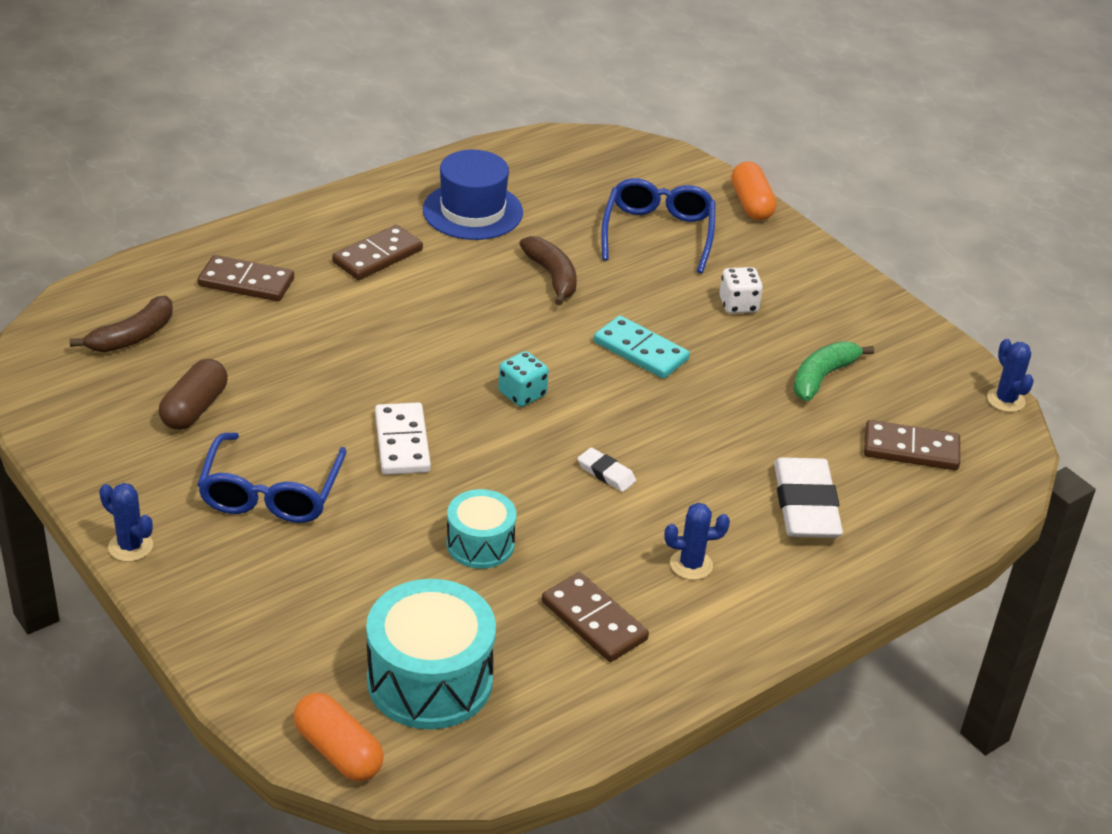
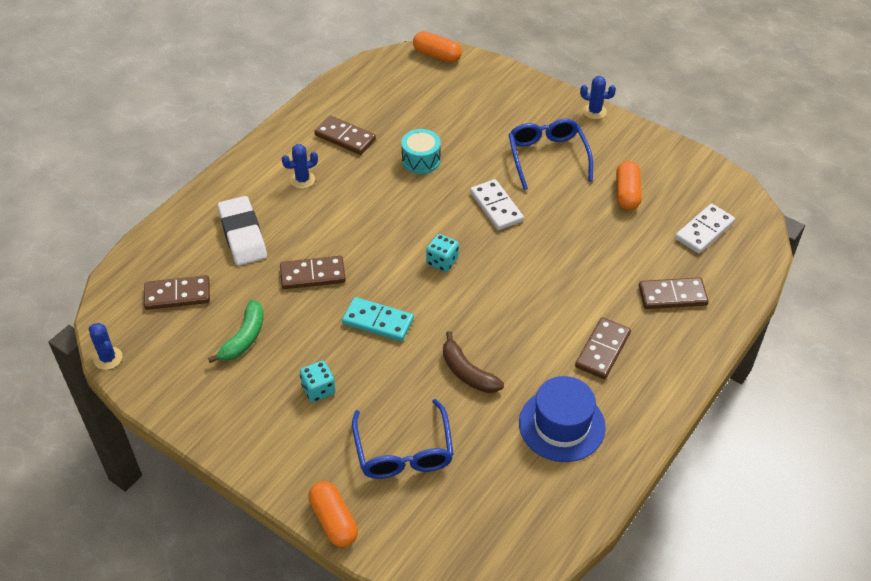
camera: 165 degrees right, 10 degrees up
(133, 336) = (704, 230): brown banana -> white domino
(195, 408) = (627, 193): brown capsule -> orange capsule
(430, 680) = (412, 91): turquoise drum -> none
(606, 473) = (368, 221): white eraser -> none
(712, 425) = (313, 274): none -> brown domino
(738, 305) = (318, 389): white dice -> turquoise dice

